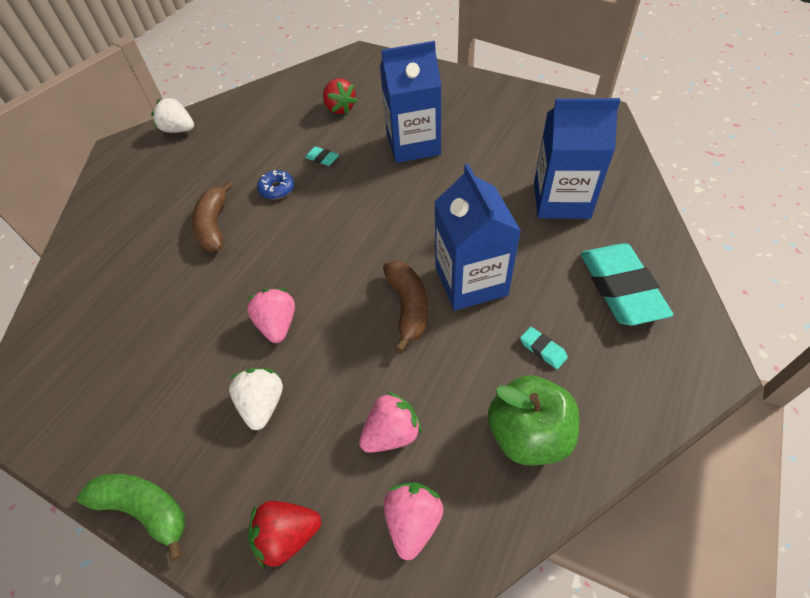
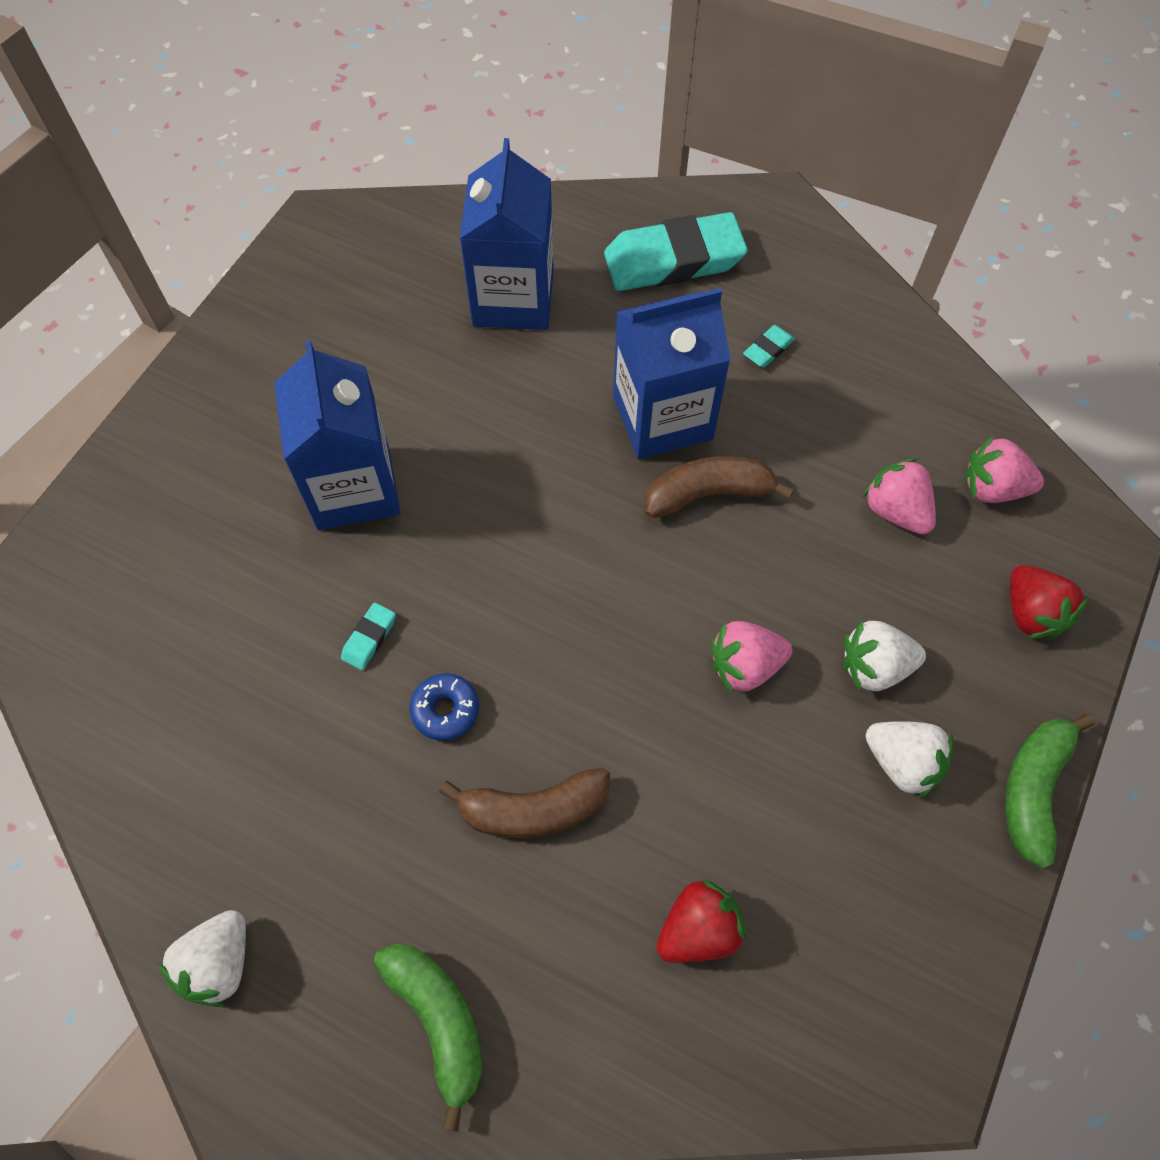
camera: 95 degrees left, 10 degrees up
(126, 198) = (438, 1020): none -> green banana
(190, 416) = (902, 762): none -> white strawberry
(340, 108) = (216, 619): red strawberry -> red strawberry (698, 929)
(528, 434) = (879, 375): green apple -> none

